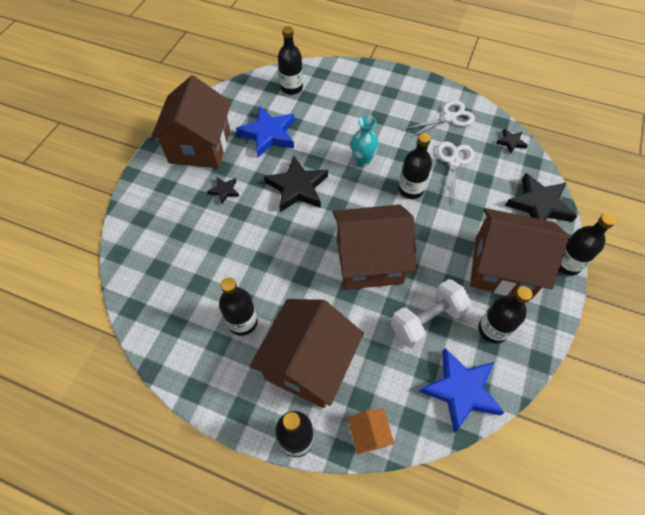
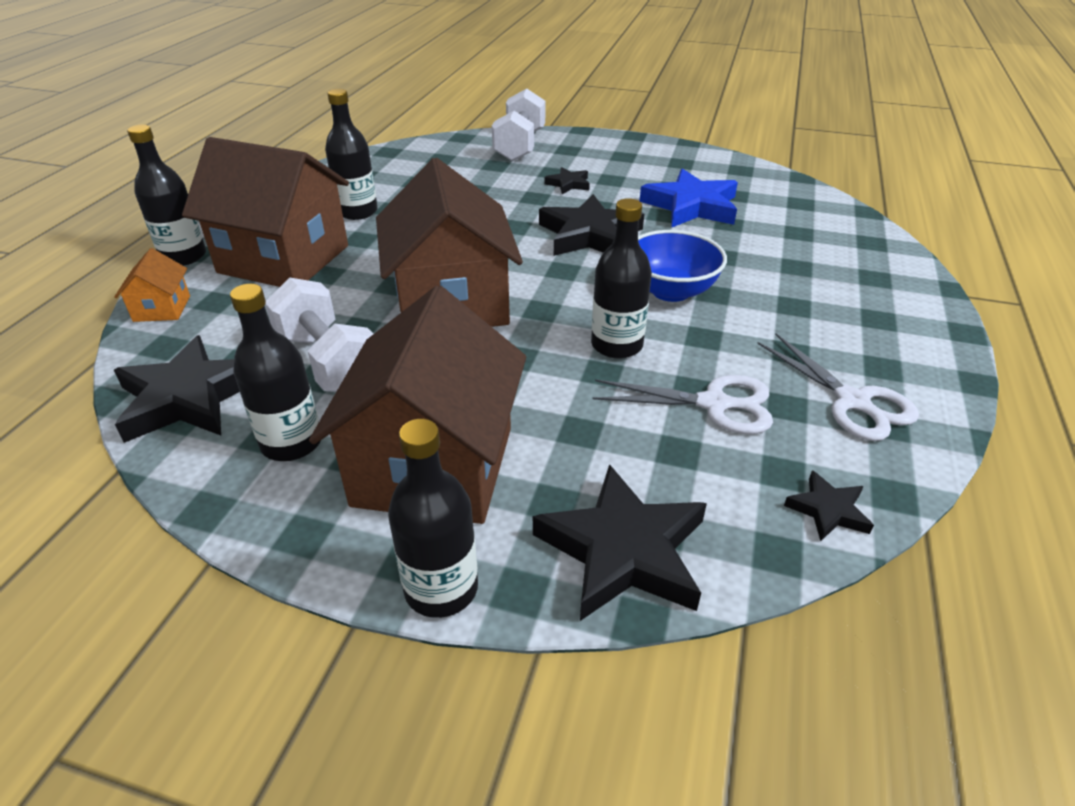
camera: 85 degrees right, 20 degrees down
(149, 215) = (519, 146): none -> white dumbbell
(200, 146) = (644, 162): brown house -> none
(291, 88) = (811, 217): black bottle -> none
(362, 160) = (670, 291): turquoise vase -> blue bowl
(368, 434) = (162, 308): orange house -> orange house turned 75 degrees counterclockwise
(461, 390) = (188, 397): blue star -> black star

